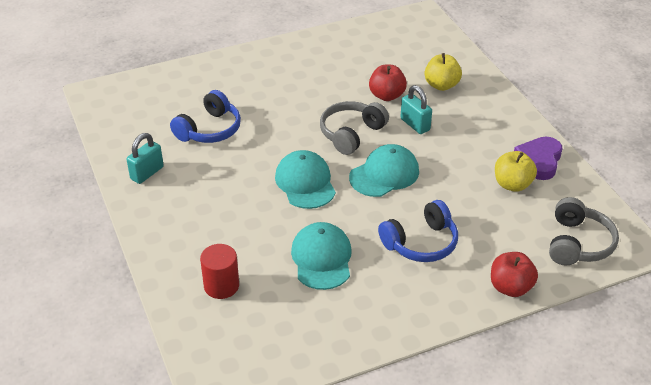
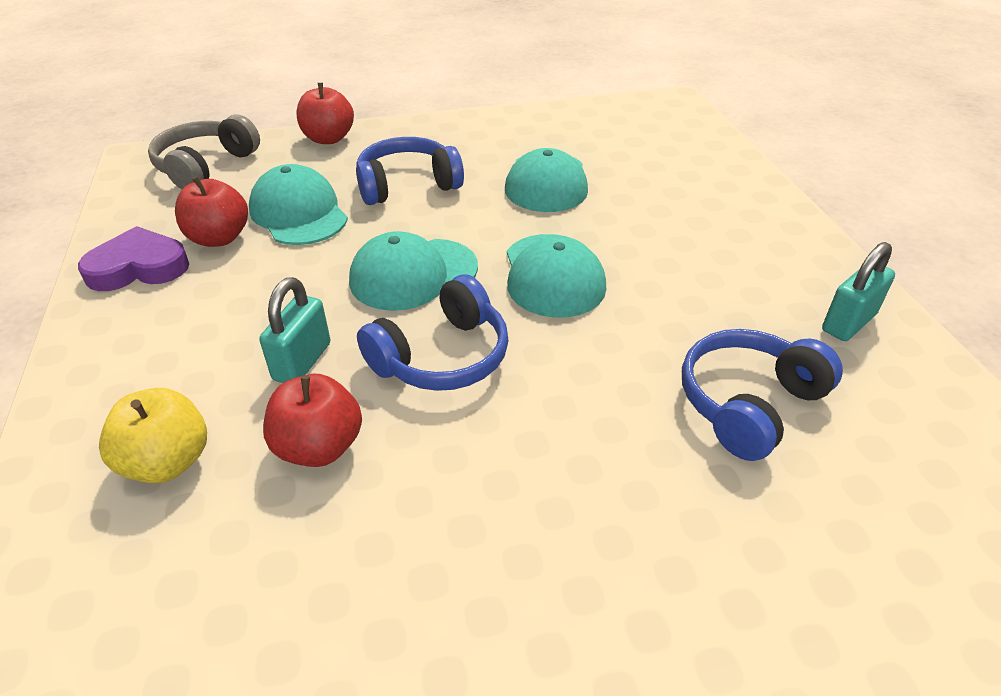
camera: 170 degrees left, 0 degrees up
(221, 286) = (680, 169): red cylinder -> none
(351, 134) = (442, 356): grey headphones -> blue headphones
(415, 124) = (302, 361): turquoise padlock -> turquoise padlock turned 45 degrees clockwise
(479, 209) = (299, 213): none -> turquoise cap
(512, 184) = (219, 238): yellow apple -> red apple
(539, 161) = (139, 267): purple heart -> purple heart turned 135 degrees counterclockwise

